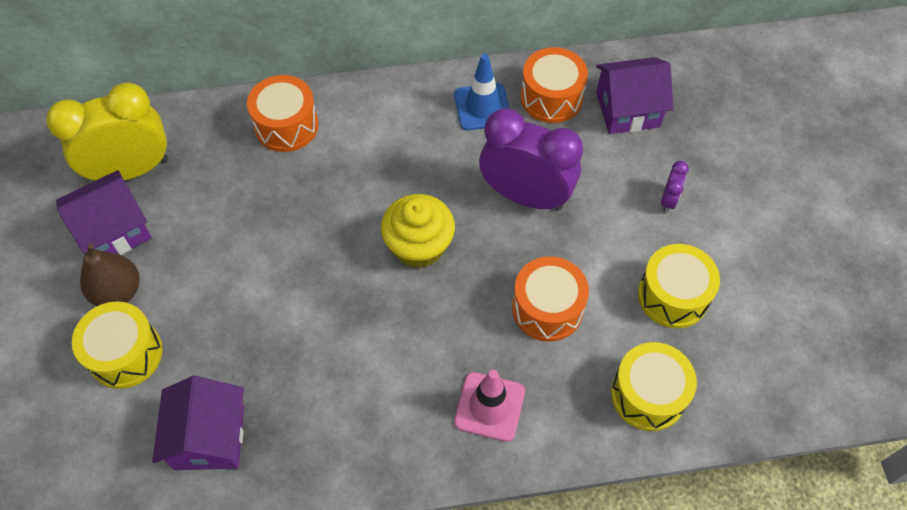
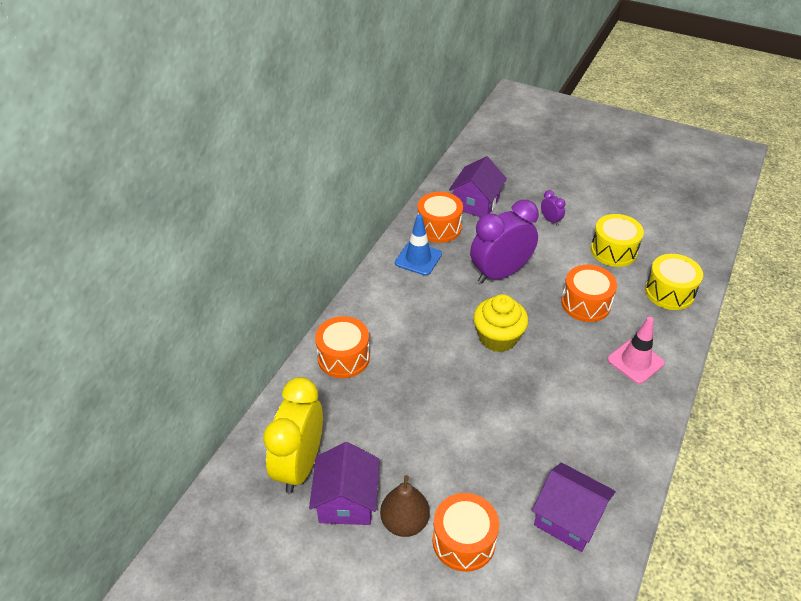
camera: 55 degrees left, 15 degrees down
(125, 354) = (464, 541): yellow drum -> orange drum

